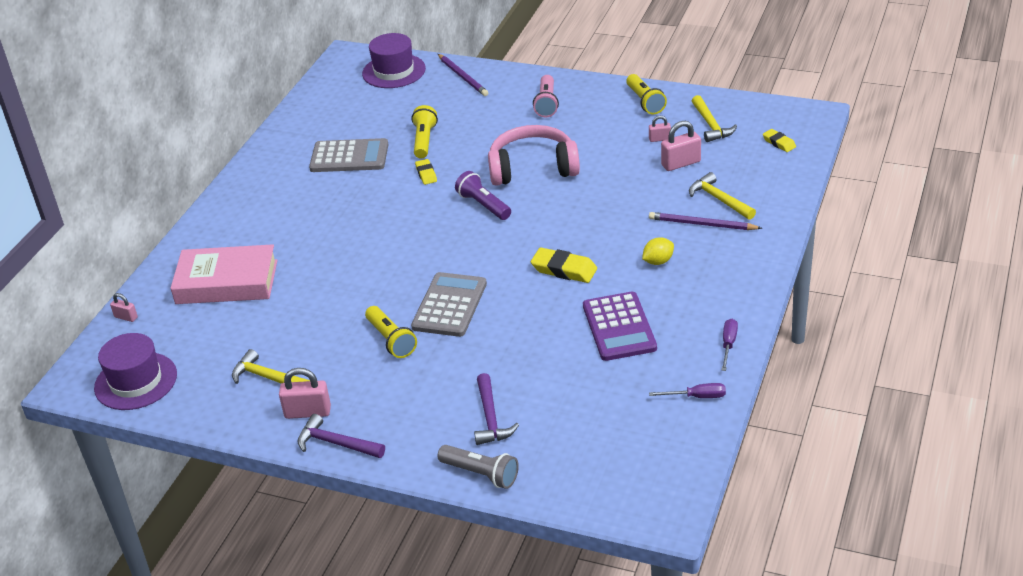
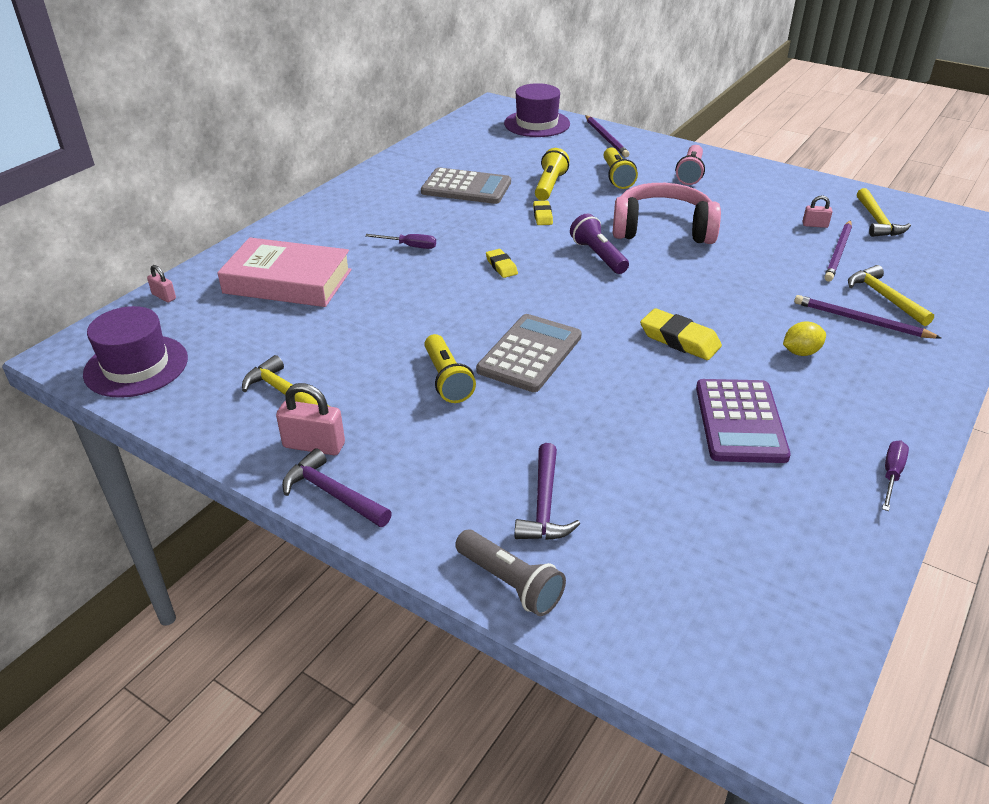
camera: 10 degrees right, 0 degrees up
(645, 102) = (801, 188): yellow flashlight -> yellow flashlight (617, 177)
(681, 163) = (838, 253): pink padlock -> purple pencil
(697, 397) = (841, 539): purple screwdriver -> purple screwdriver (409, 246)
(779, 143) = (961, 251): yellow eraser -> yellow eraser (501, 266)

